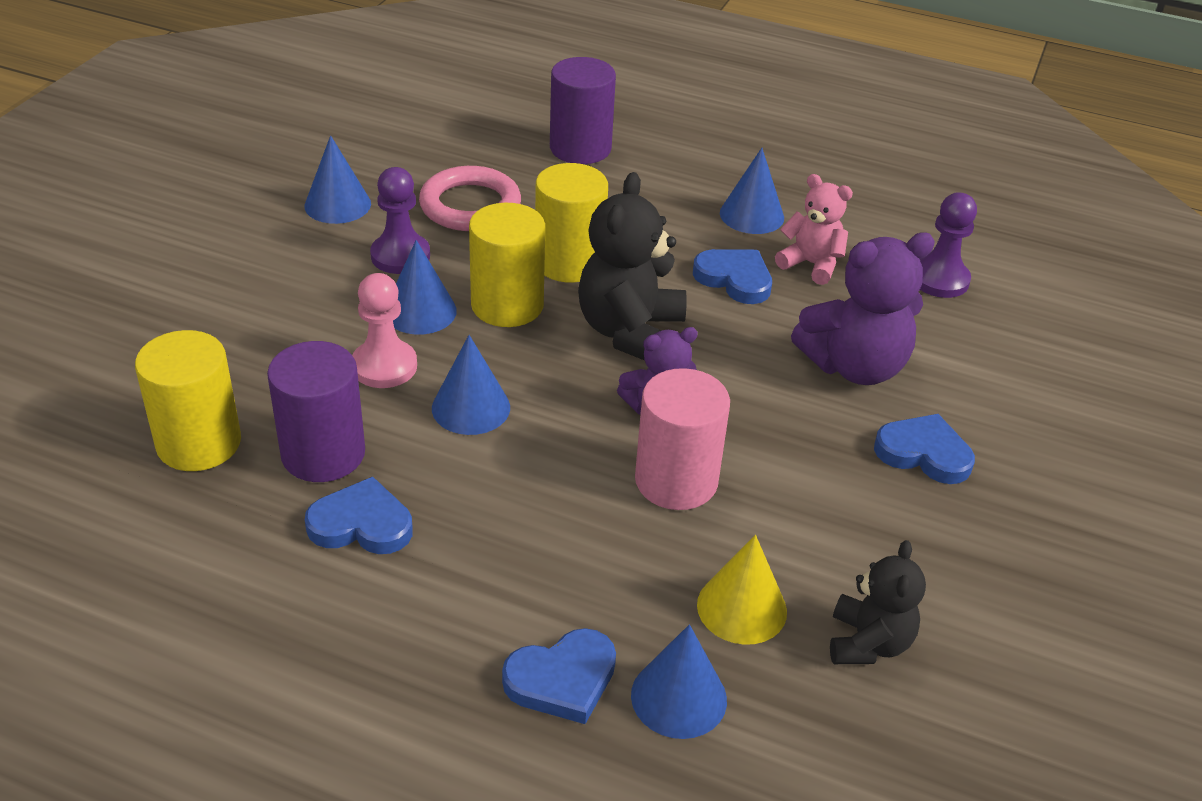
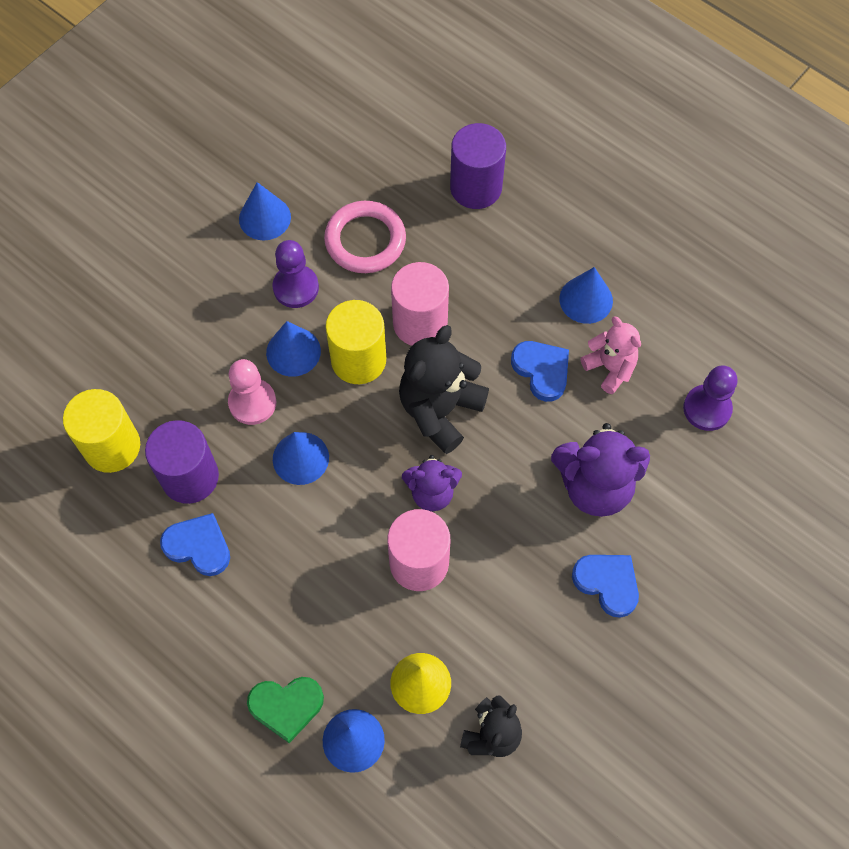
camera: 20 degrees right, 25 degrees up
(562, 680) = (286, 706): blue heart -> green heart
(569, 262) = (420, 323): yellow cylinder -> pink cylinder

